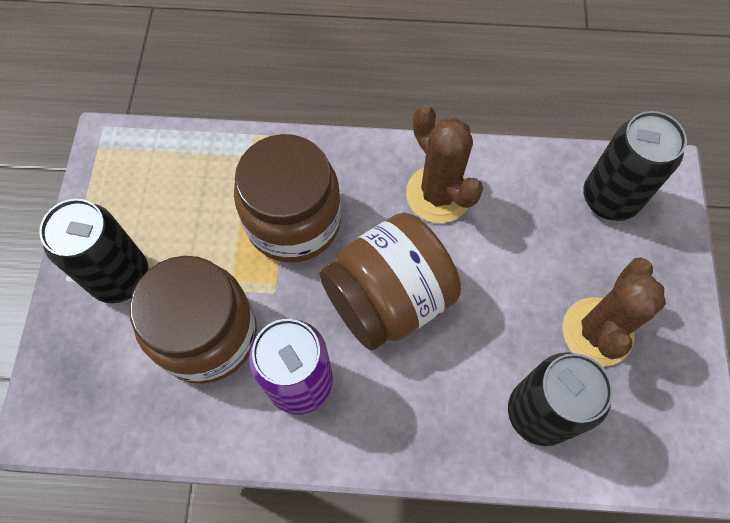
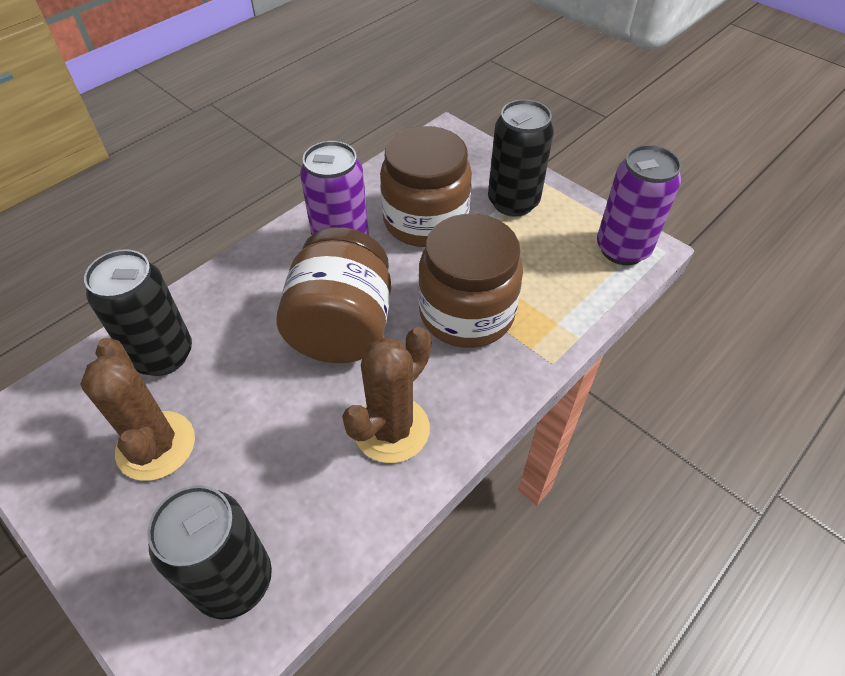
camera: 130 degrees right, 15 degrees down
(124, 156) = (622, 249): none -> purple can
(438, 194) = (391, 429): brown cactus -> brown cactus turned 60 degrees counterclockwise

